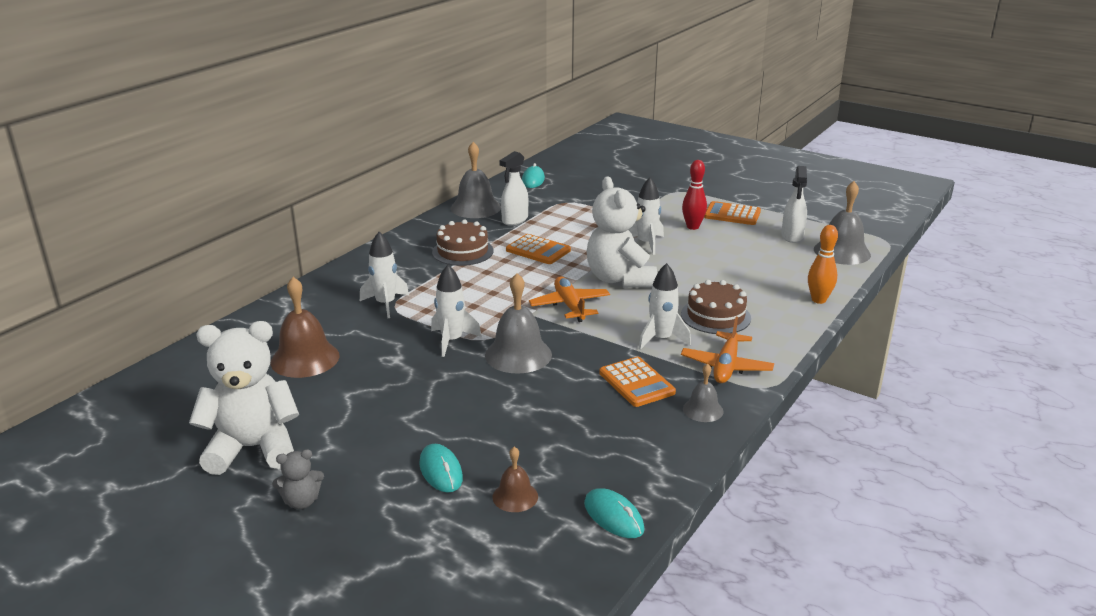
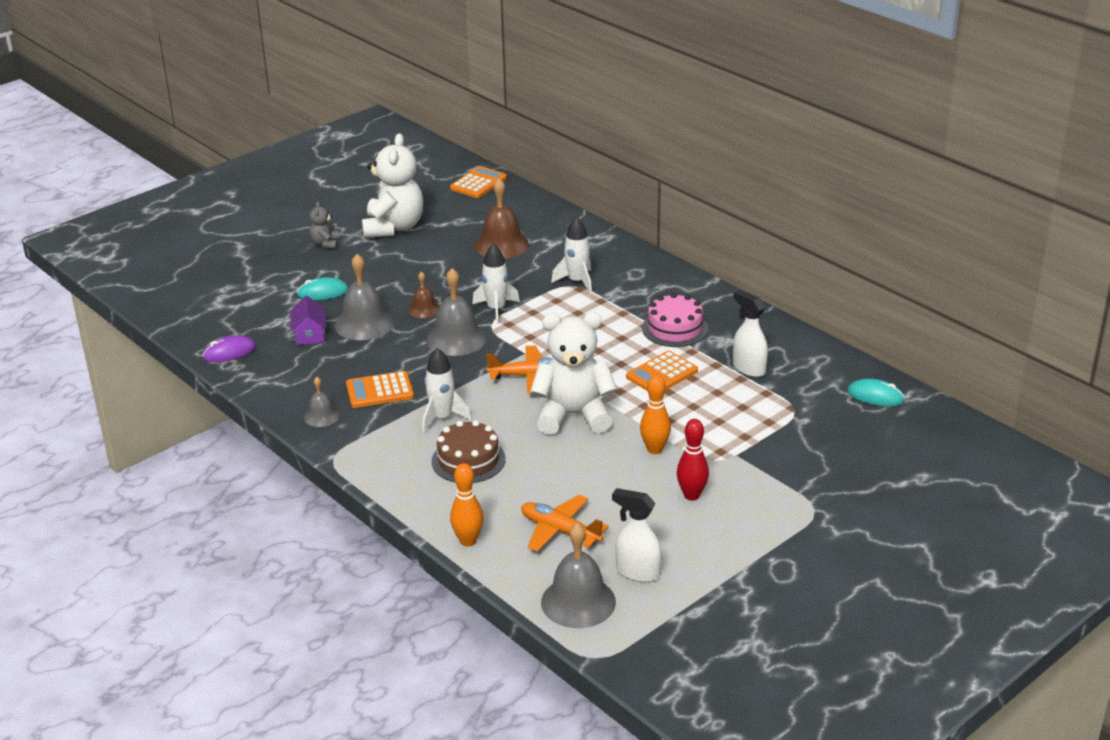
camera: 105 degrees right, 5 degrees up
(462, 251) = (675, 328): brown cake -> pink cake
(475, 207) = (792, 346): grey bell -> grey bell (364, 323)
(515, 496) = (276, 318): brown bell -> brown bell (424, 309)
(546, 457) = (310, 335): none -> purple house
(613, 516) = (229, 352): turquoise mouse -> purple mouse
(646, 243) = (655, 449): white rocket -> orange bowling pin
(726, 366) = (377, 444): orange plane -> orange plane (560, 531)
(732, 214) = (722, 538): orange calculator -> orange calculator (478, 183)

